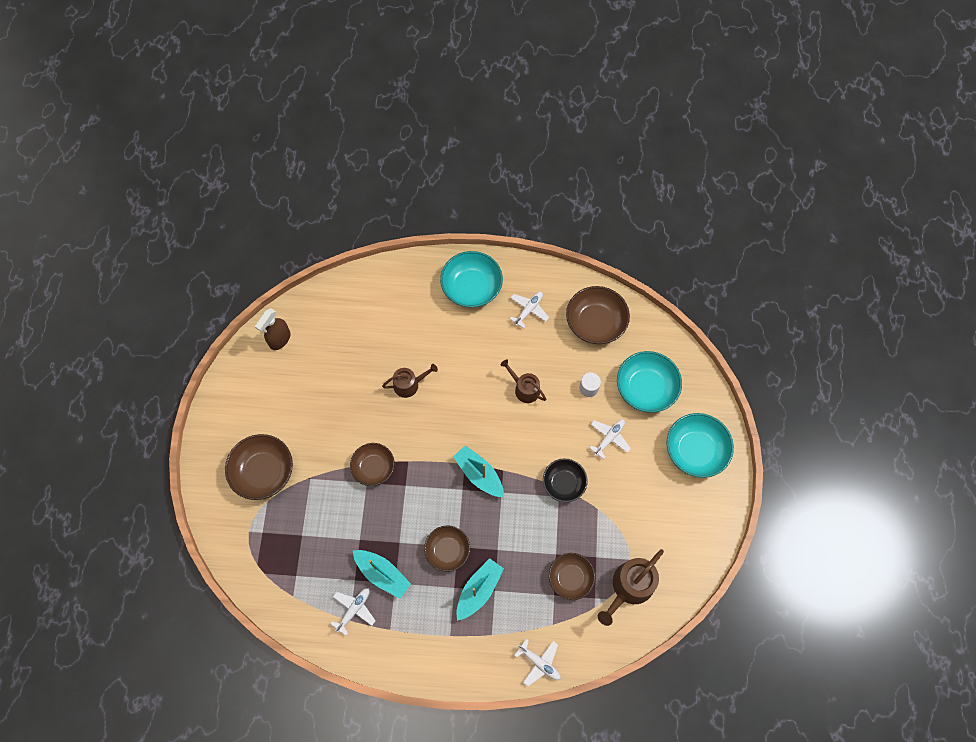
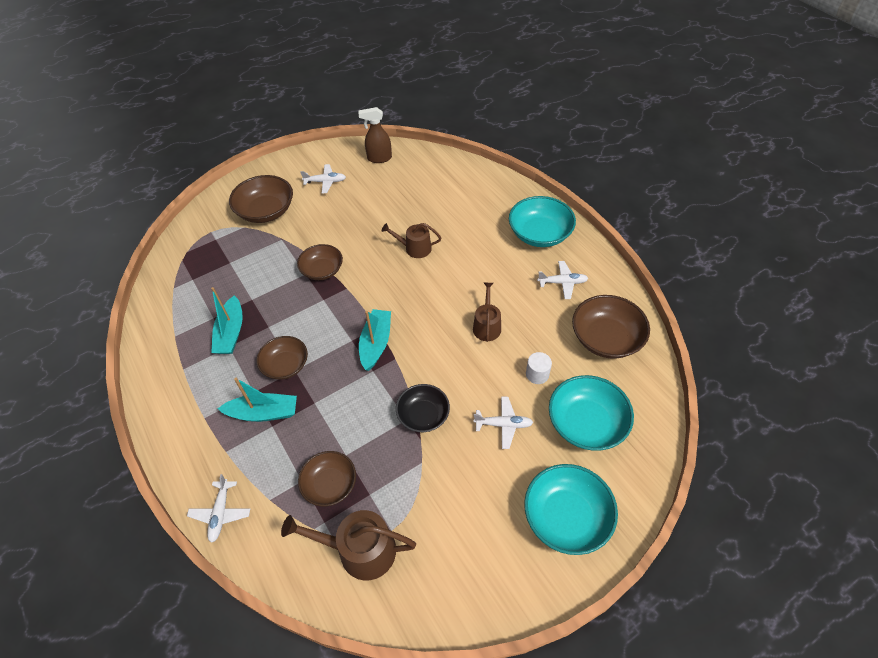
camera: 55 degrees right, 15 degrees down
(354, 609) = (186, 333): white plane -> white plane (325, 182)
(409, 384) = (414, 248): brown watering can -> brown watering can turned 150 degrees clockwise

